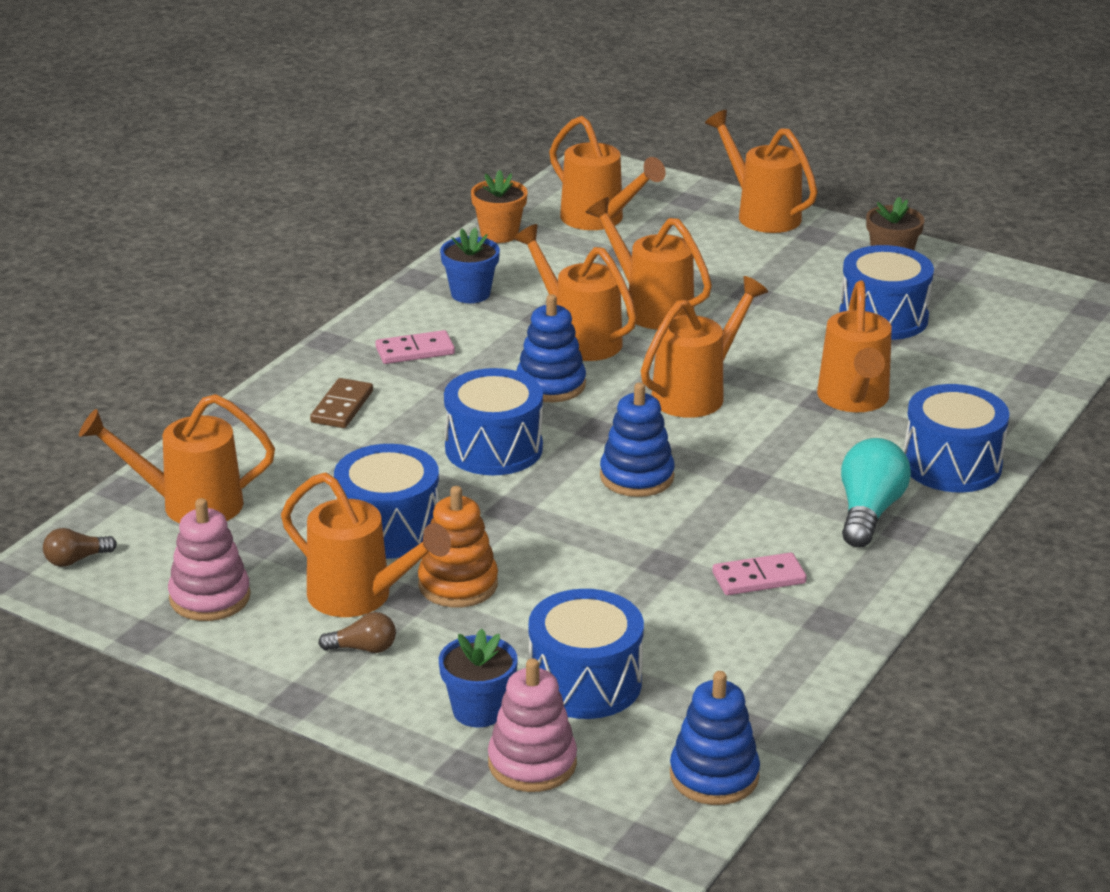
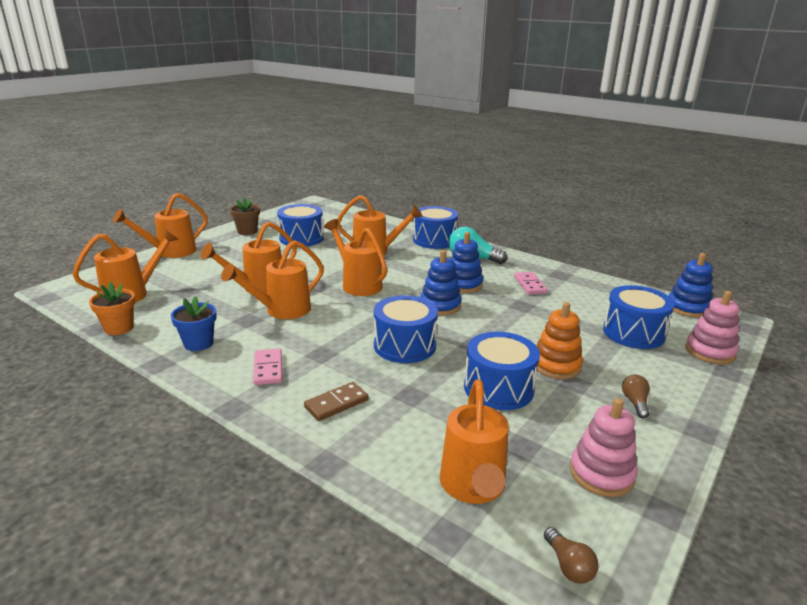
camera: 85 degrees left, 5 degrees down
(342, 407) = (336, 403): brown domino -> brown domino turned 60 degrees counterclockwise
(360, 597) = (579, 402): orange watering can -> none
(478, 710) = (675, 365): blue flower pot -> none
(551, 385) = (334, 323): blue stacking toy -> blue stacking toy (463, 284)

